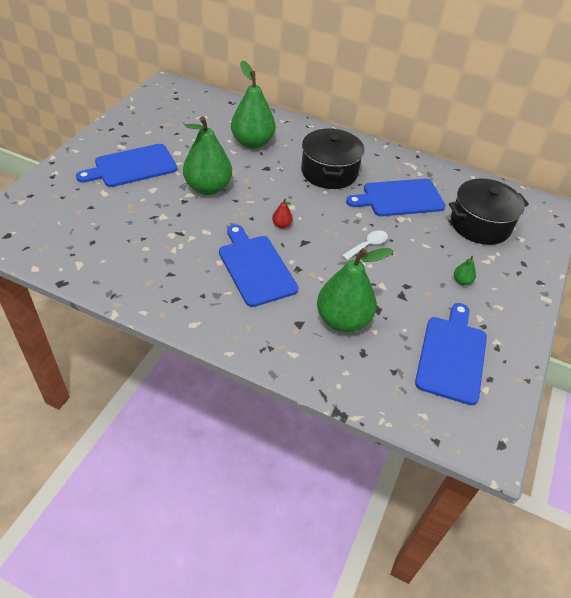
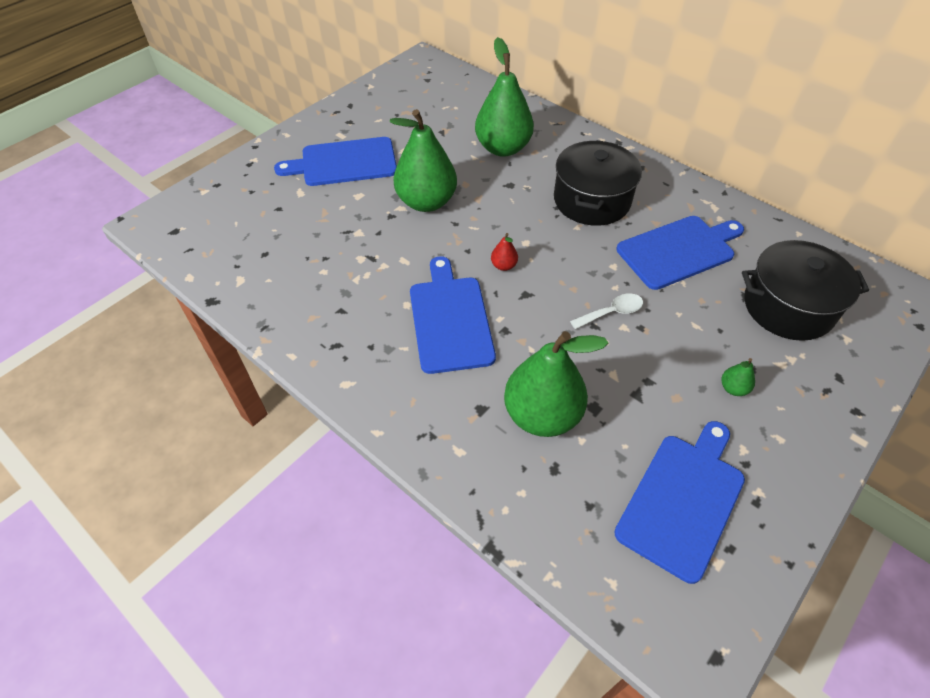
camera: 20 degrees right, 5 degrees up
(399, 198) = (679, 251): blue cutting board -> blue cutting board turned 150 degrees clockwise

